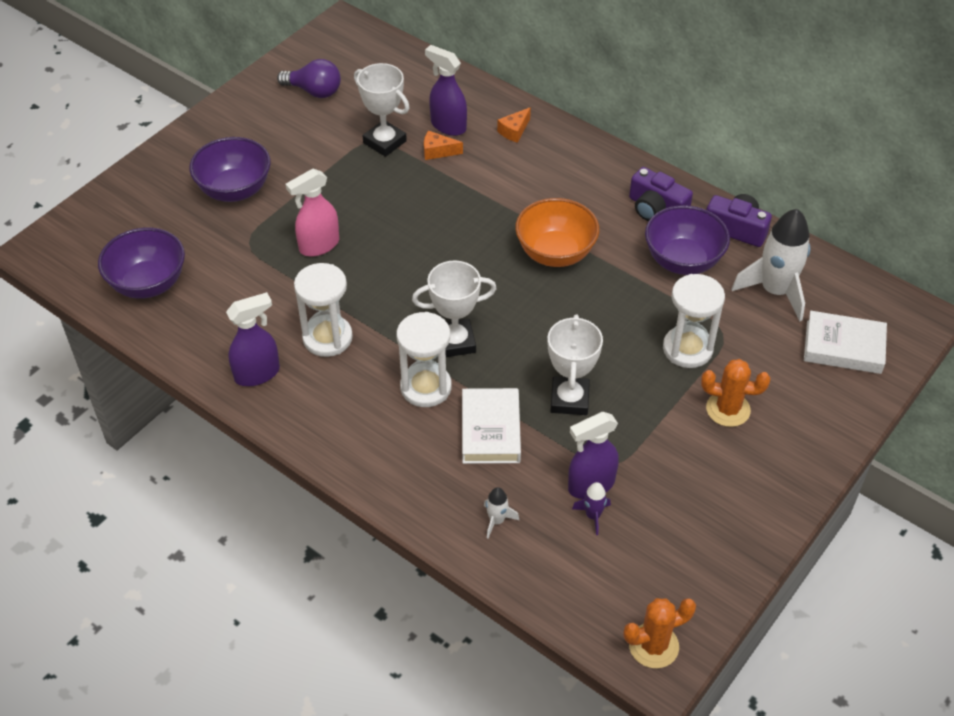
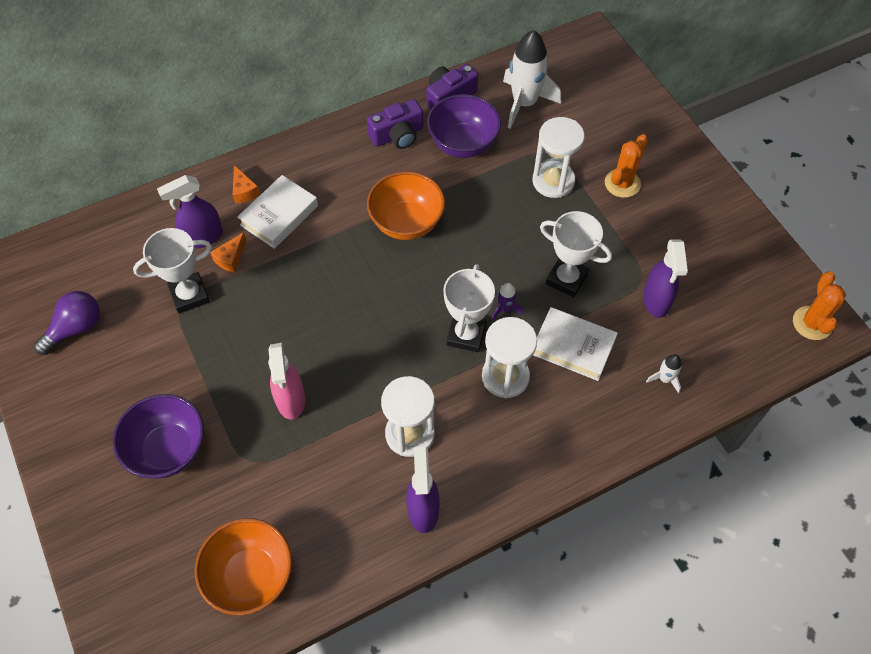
camera: 65 degrees left, 10 degrees up
(148, 283) = (251, 575): purple bowl -> orange bowl
(593, 516) = (685, 311): purple rocket -> purple rocket (505, 309)
(843, 347) = (597, 91): white book -> white book (279, 215)

